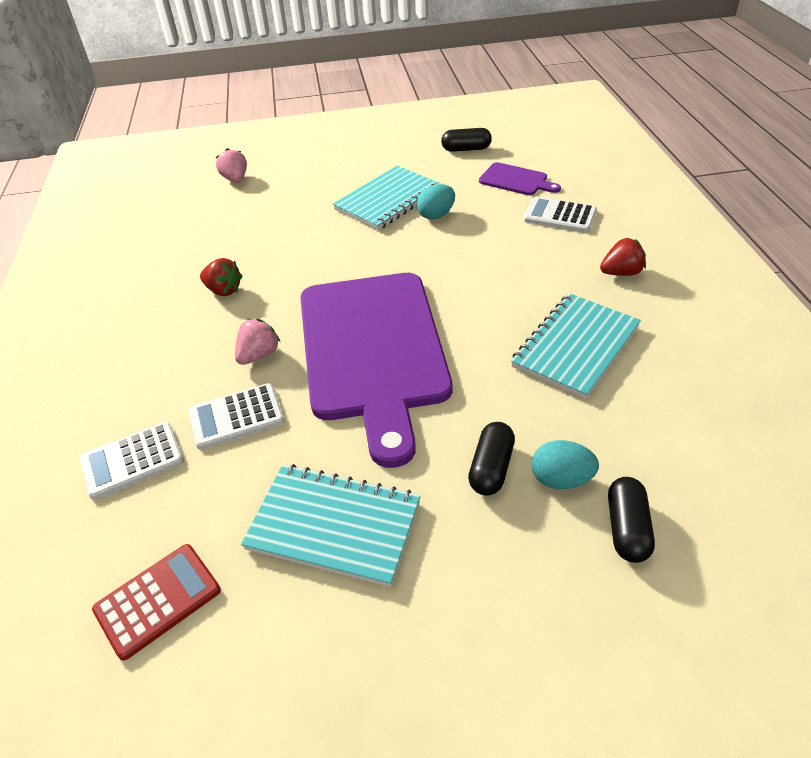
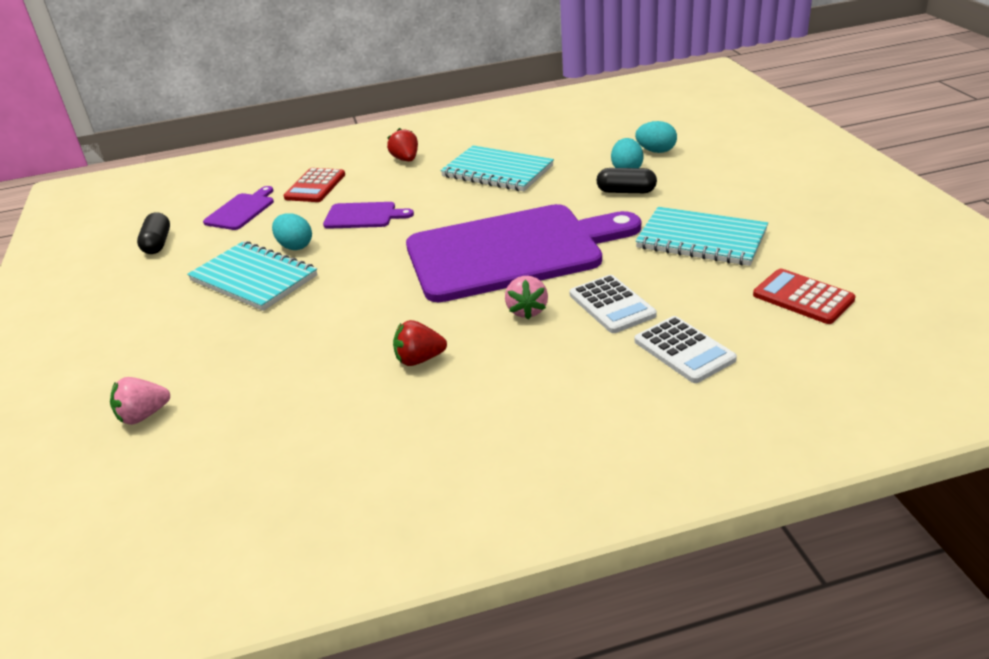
camera: 95 degrees left, 10 degrees down
(223, 290) = (419, 359): red strawberry -> red strawberry turned 120 degrees counterclockwise
(259, 355) = (527, 311): pink strawberry -> pink strawberry turned 120 degrees counterclockwise
(334, 525) = (701, 239): turquoise notebook -> turquoise notebook turned 75 degrees counterclockwise
(484, 249) = (363, 216): none -> purple cutting board
(559, 216) = (315, 186): white calculator -> red calculator
(626, 528) = (656, 151): black capsule -> turquoise egg

